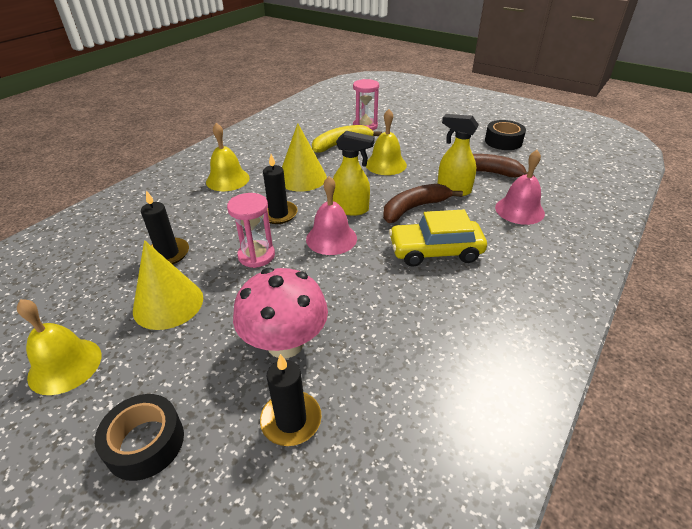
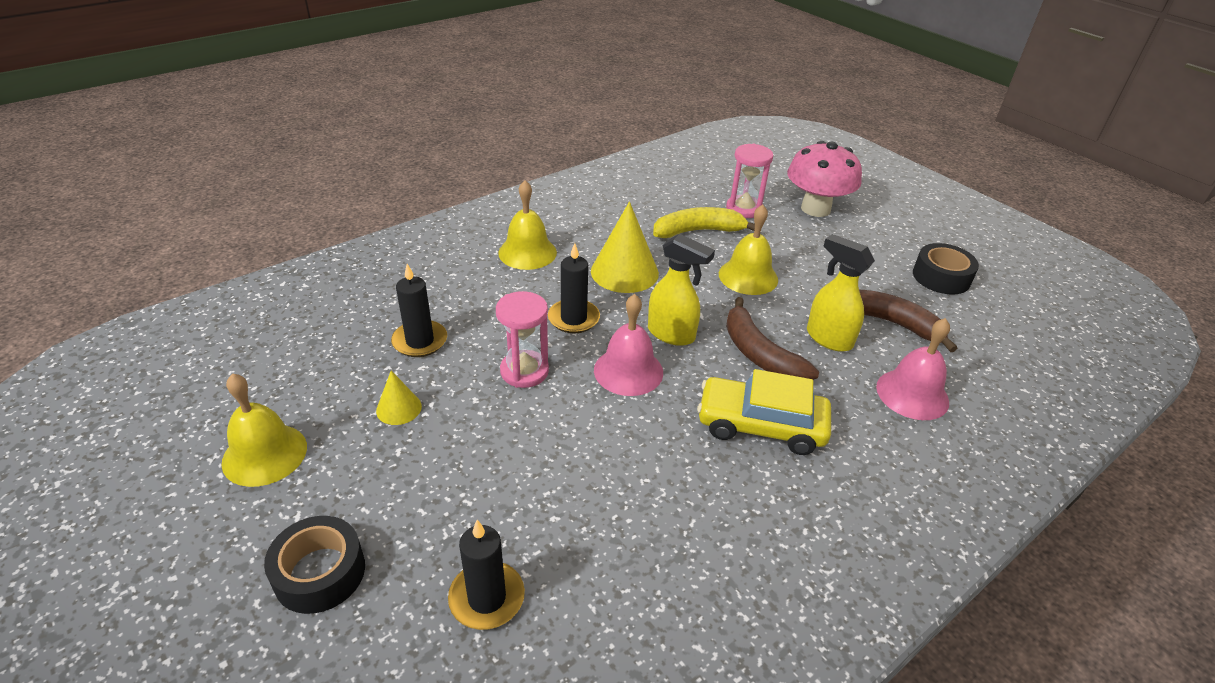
camera: 15 degrees right, 0 degrees up
(168, 304) = (399, 408): yellow cone -> yellow cone, size x0.52
(285, 343) = (516, 499): pink mushroom -> pink mushroom (815, 209)
(414, 208) = (759, 354): brown banana -> brown banana turned 105 degrees counterclockwise

